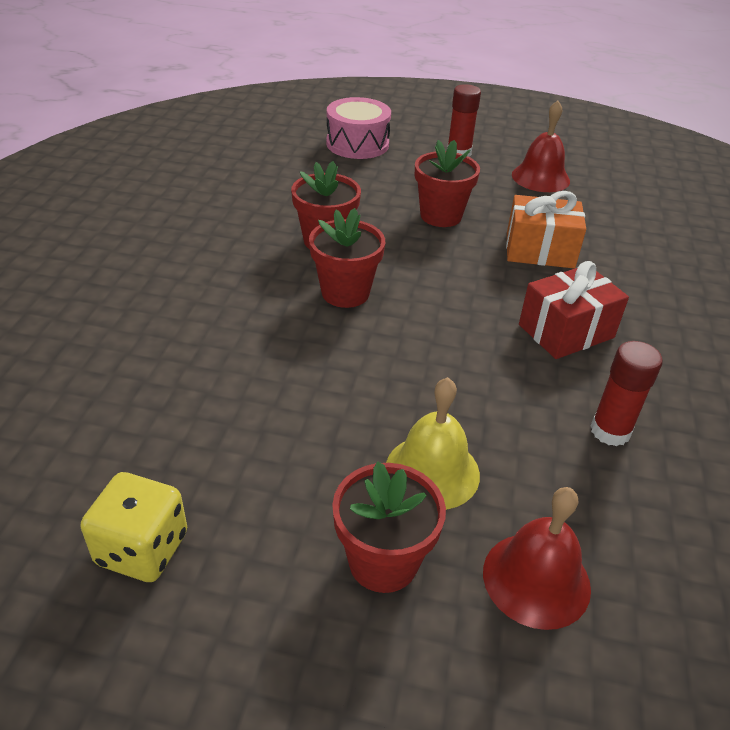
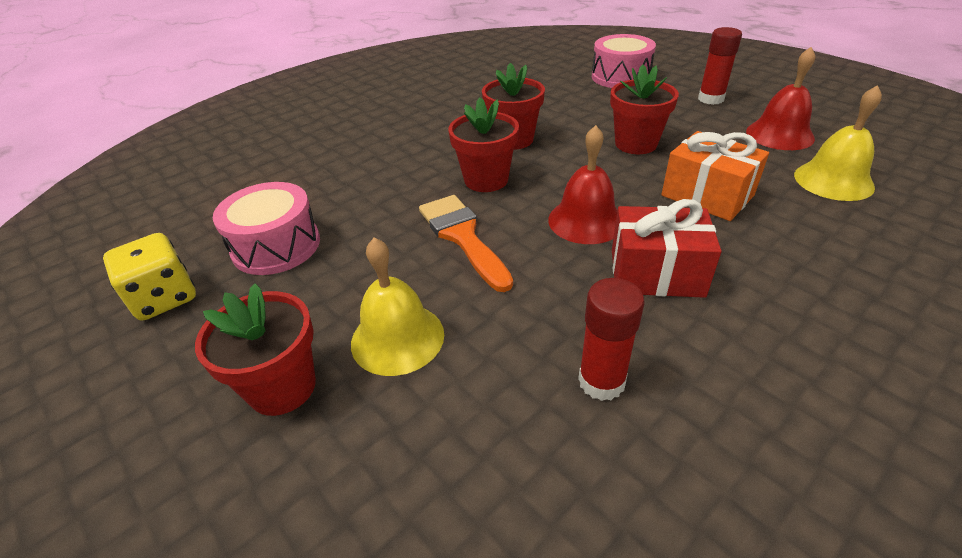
camera: 40 degrees right, 0 degrees up
(204, 440) = (276, 246): none -> pink drum
(386, 357) = (462, 237): none -> orange brush
(536, 579) = (376, 474): red bell -> red bell (586, 220)
(609, 211) = (833, 180): none -> yellow bell

